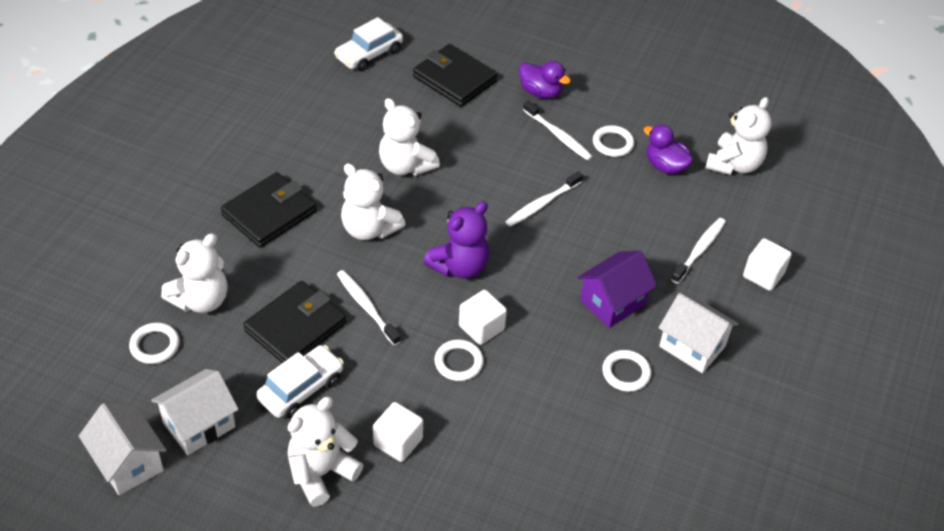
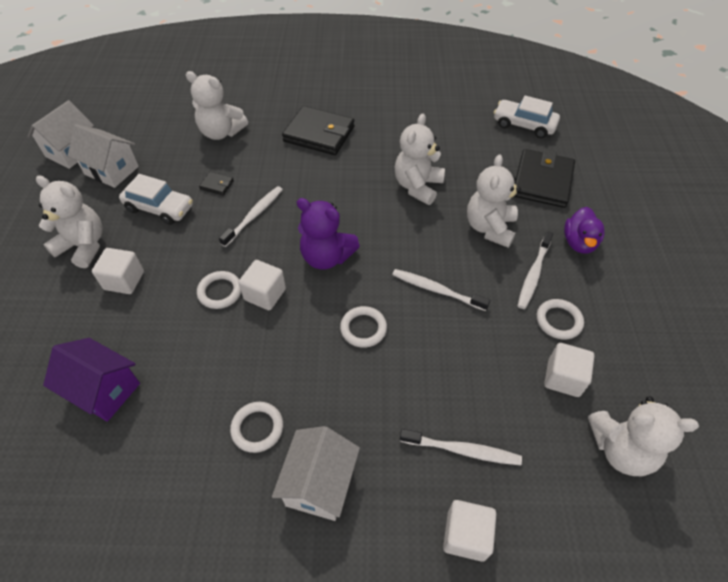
camera: 70 degrees right, 5 degrees up
(155, 345) = (173, 127): white ring -> white ring (363, 328)
(295, 327) = (217, 185): black wallet -> black wallet, size x0.43
(369, 229) = (335, 189): white teddy bear -> white teddy bear (489, 228)
(612, 302) = (344, 387): purple house -> purple house (104, 390)
(665, 166) = (563, 378): purple duck -> white cube

